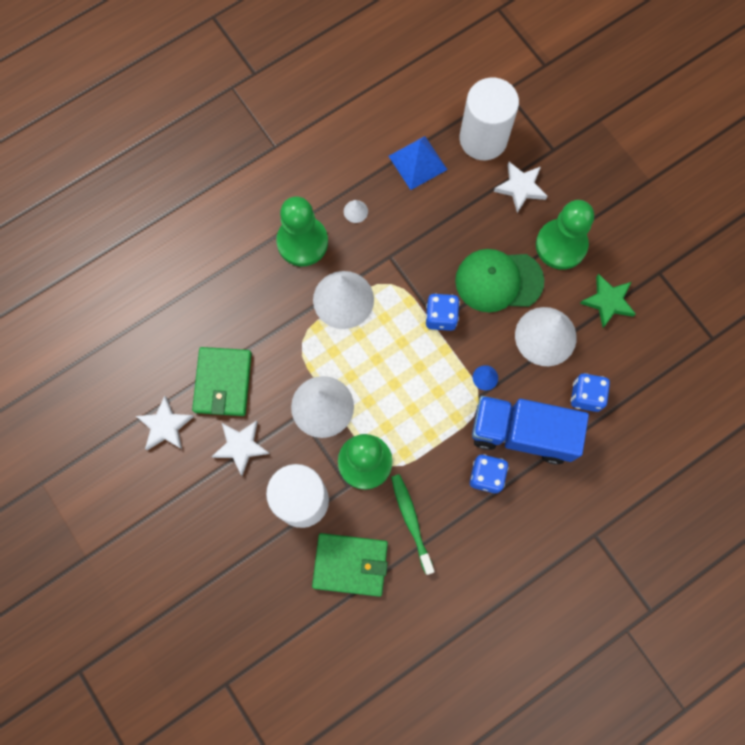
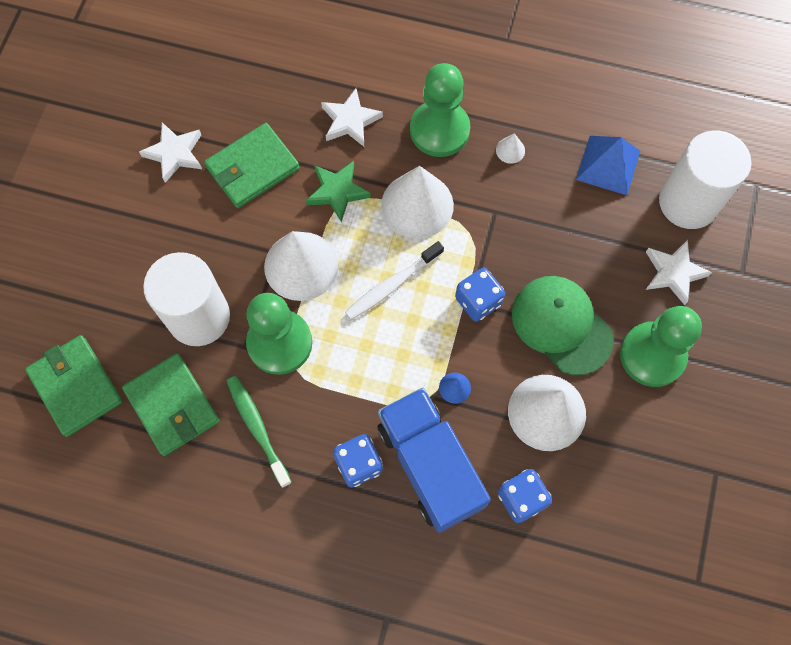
camera: 50 degrees right, 5 degrees down
(241, 446) = (207, 228): white star -> white star (350, 121)
(283, 619) = (76, 386): none -> green wallet
(385, 360) = (392, 285): none -> white toothbrush
(411, 521) = (257, 428): green toothbrush -> green toothbrush turned 60 degrees counterclockwise
(608, 302) = (637, 445): green star -> green star (337, 192)

